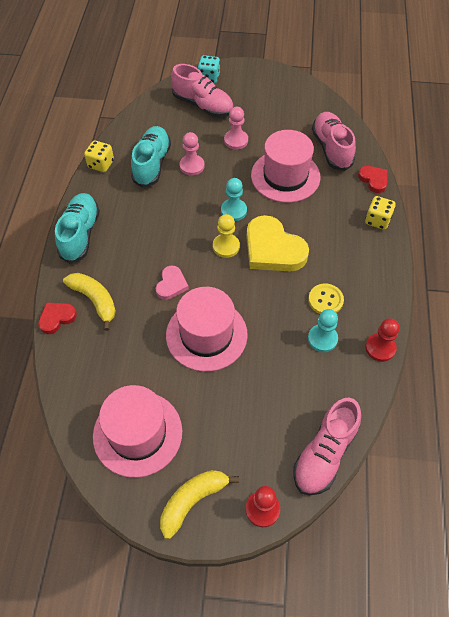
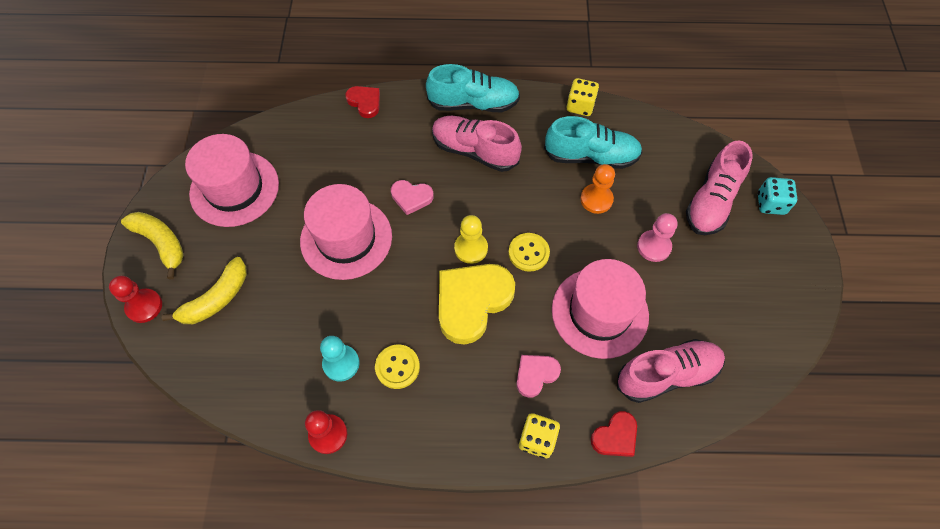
camera: 85 degrees right, 5 degrees up
(95, 300) = (387, 130): yellow banana -> yellow banana (216, 299)
(192, 166) = (596, 199): pink pawn -> orange pawn
(233, 211) = (528, 253): turquoise pawn -> yellow button
(324, 454) = (196, 367): pink shoe -> pink shoe (475, 151)
(331, 216) = (535, 375): none -> pink heart

